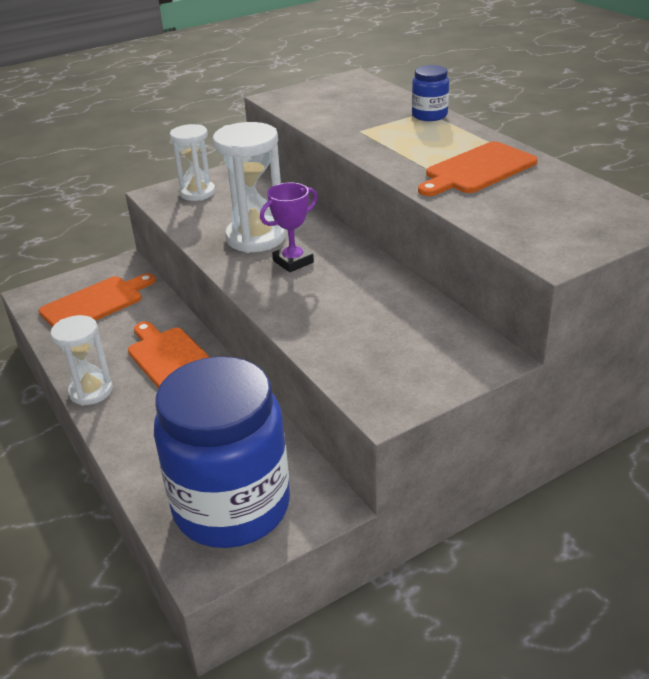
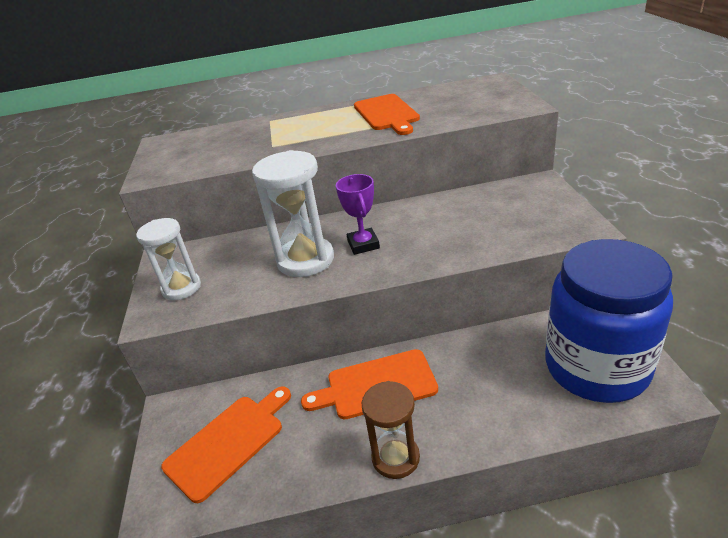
camera: 65 degrees left, 0 degrees up
(91, 391) = (395, 458): white hourglass -> brown hourglass
(95, 303) = (228, 442): orange cutting board -> orange cutting board turned 60 degrees clockwise
(429, 115) = (278, 120): blue jar -> none

